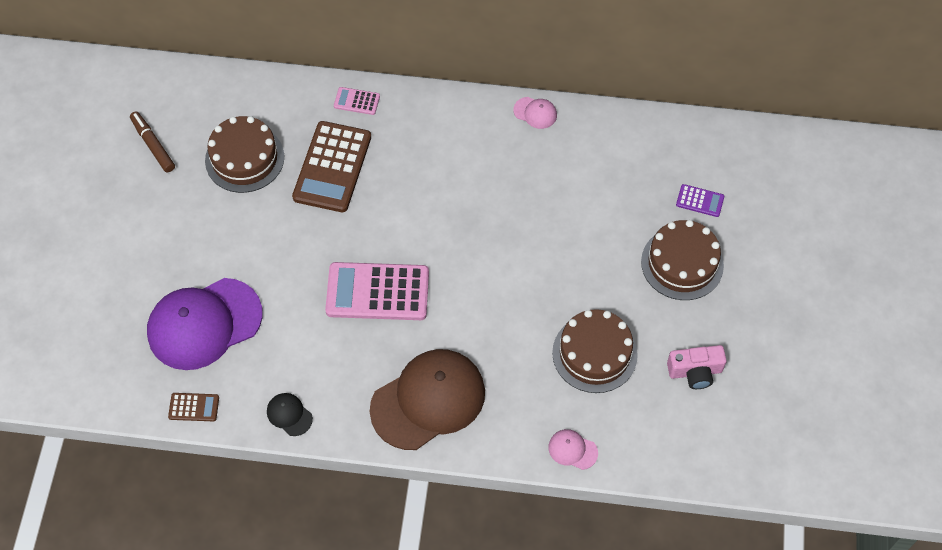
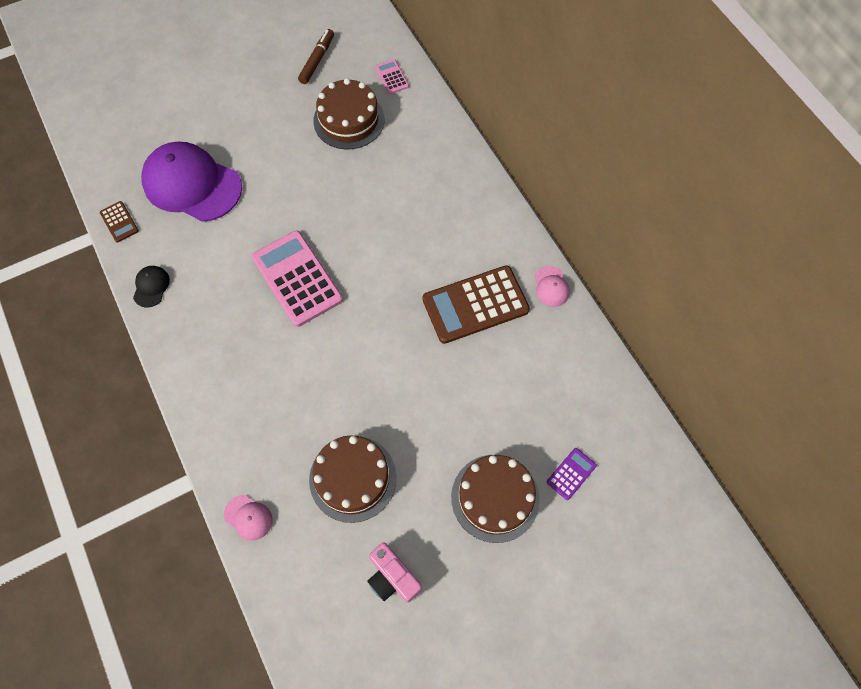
camera: 55 degrees right, 5 degrees up
(332, 167) = (385, 179): brown calculator -> brown calculator (475, 305)
(357, 101) = (456, 157): pink calculator -> pink calculator (391, 77)
(428, 400) = (224, 375): brown cap -> none
(572, 450) = (248, 517): pink cap -> pink cap turned 135 degrees clockwise
(700, 201) = (571, 474): purple calculator -> purple calculator turned 120 degrees counterclockwise

